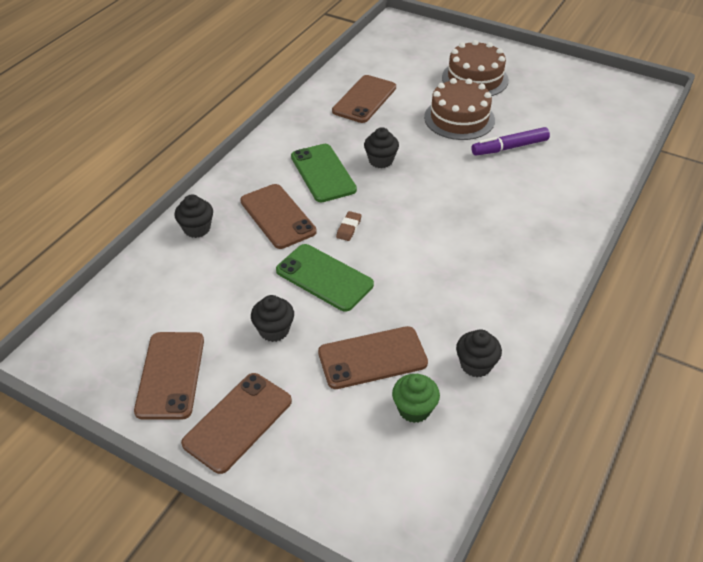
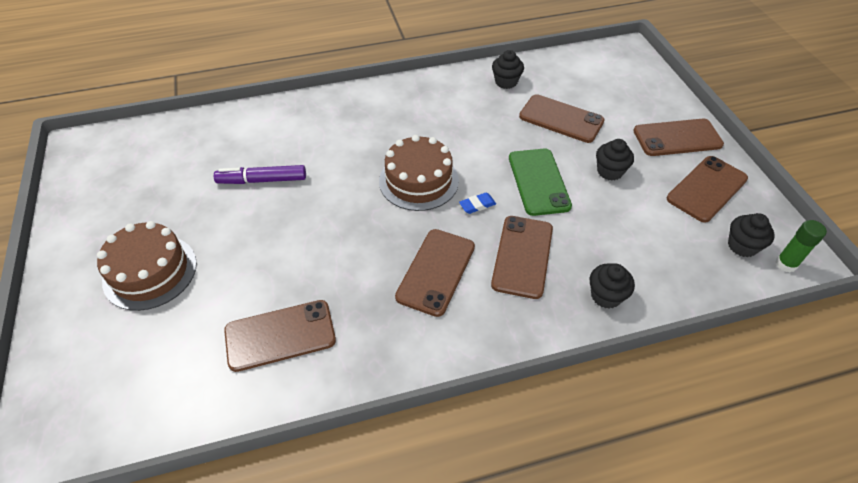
camera: 135 degrees left, 5 degrees up
(64, 343) = (786, 264): none -> green glue stick
(323, 173) = (436, 271): green phone -> brown phone
(349, 228) = (477, 205): brown eraser -> blue eraser
(381, 160) = (372, 246): black cupcake -> black cupcake (742, 246)
(414, 409) = (565, 86): green cupcake -> none
(459, 118) = (245, 237): brown cake -> brown cake (418, 181)
(509, 147) = (262, 180): purple marker -> purple marker turned 150 degrees clockwise

